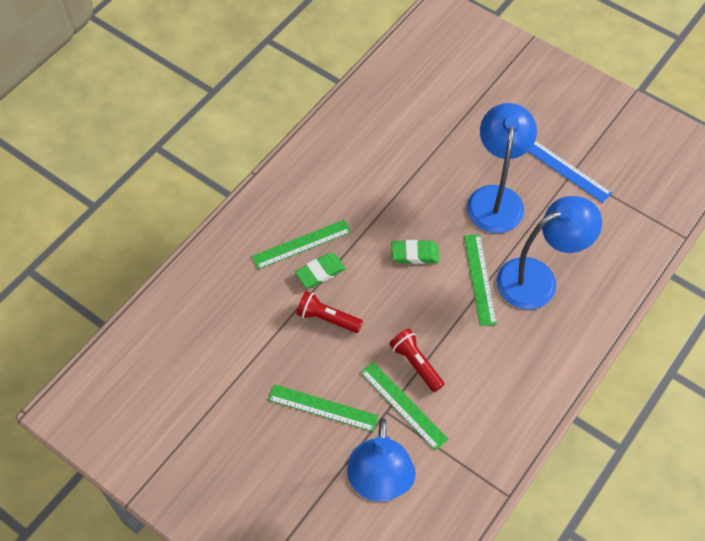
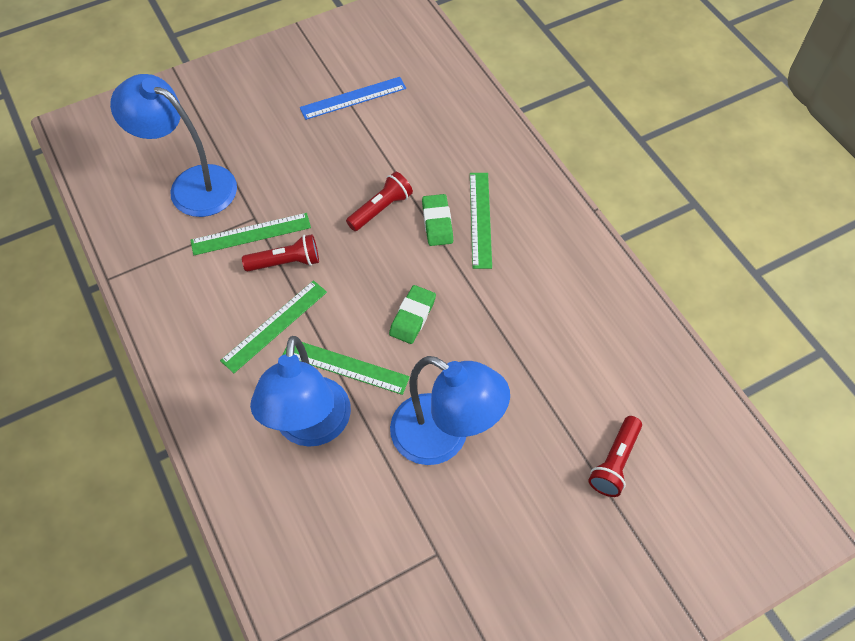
camera: 115 degrees right, 0 degrees up
(323, 407) = (291, 172): green ruler -> green ruler (275, 326)
(455, 103) = (615, 462): none -> red flashlight
(567, 171) = (442, 549): blue ruler -> blue ruler (353, 98)

